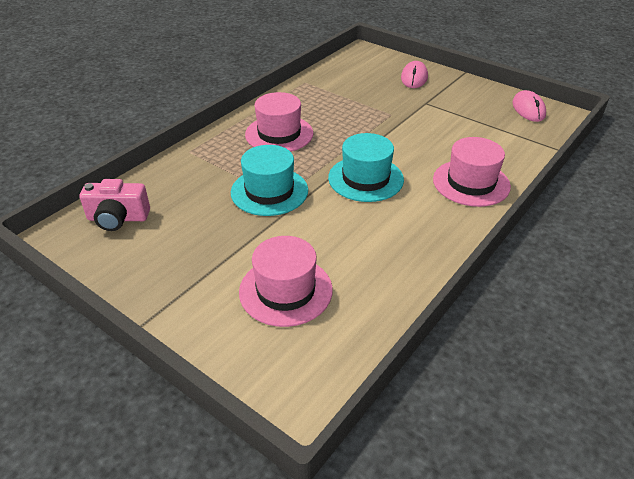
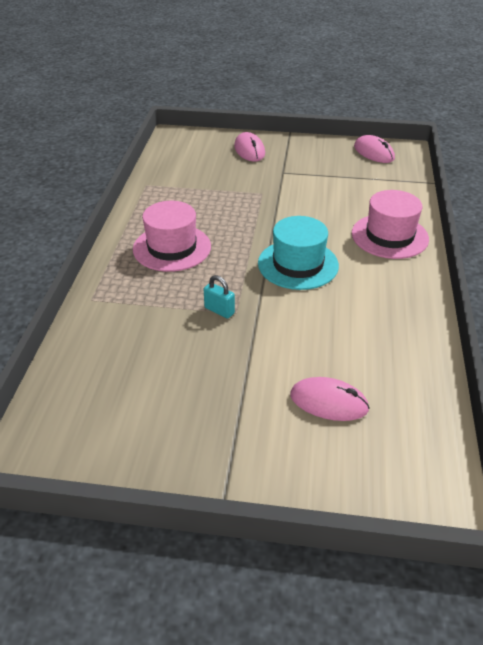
camera: 30 degrees left, 0 degrees up
(118, 218) = (83, 403): pink camera -> none
(269, 191) = (219, 310): turquoise hat -> turquoise padlock
(285, 290) = (329, 402): pink hat -> pink mouse

